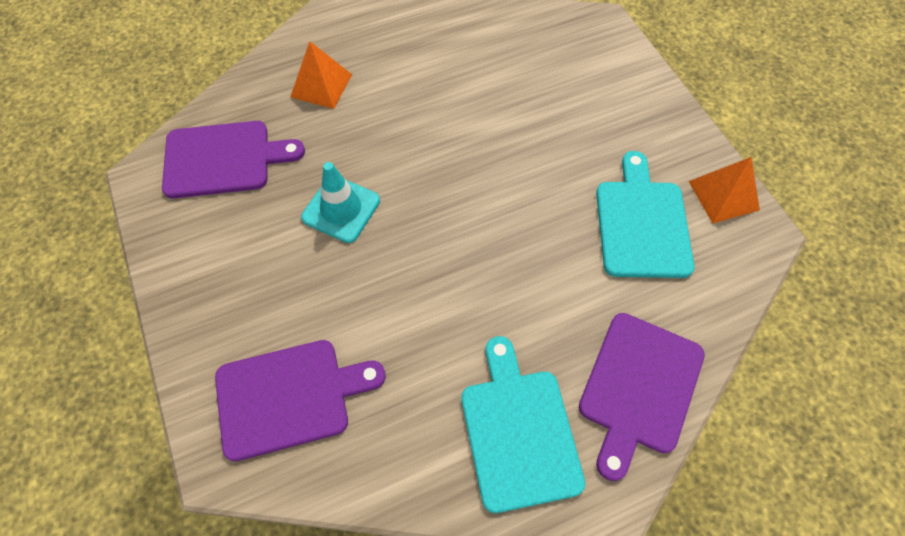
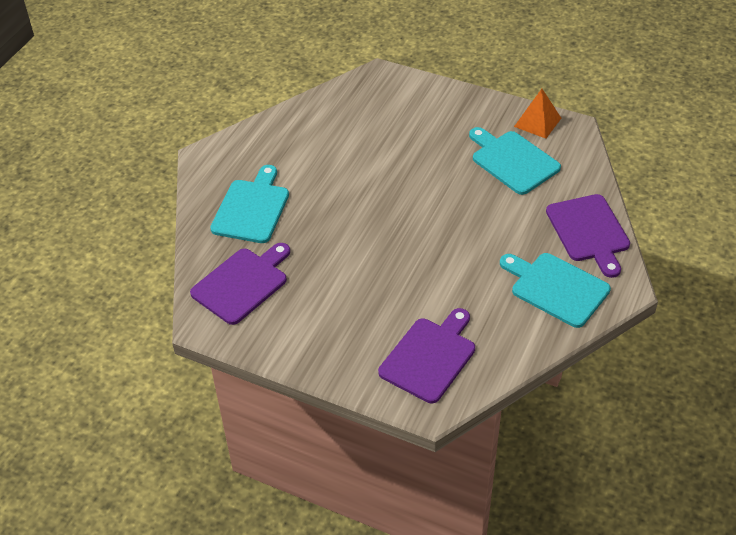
camera: 40 degrees left, 15 degrees down
(321, 85) = (252, 208): orange pyramid -> turquoise cutting board
(341, 209) = (347, 260): turquoise traffic cone -> none

